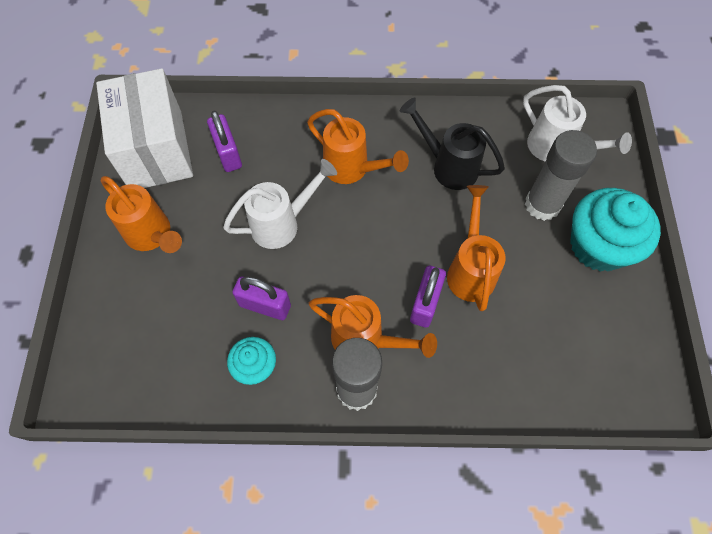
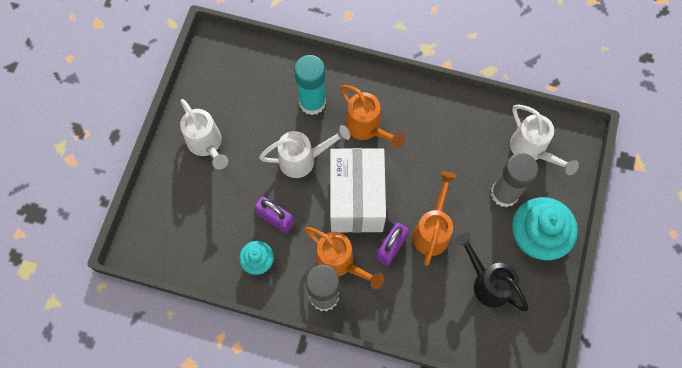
camera: 15 degrees right, 5 degrees up
(153, 236) = (207, 145): orange watering can -> white watering can
(156, 150) = (223, 76): white box -> white box (356, 199)
(228, 153) = (276, 92): purple padlock -> none
(276, 155) = (312, 102): none -> turquoise glue stick
(448, 166) = (441, 144): black watering can -> black watering can (487, 282)

